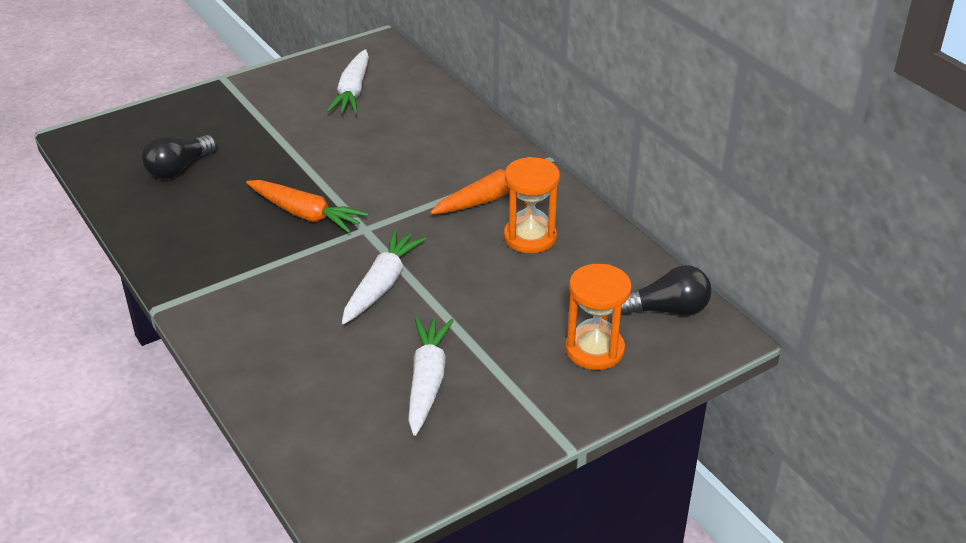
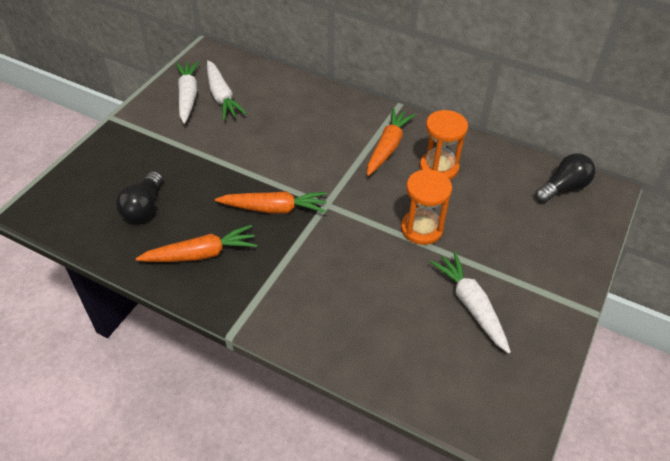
camera: 30 degrees left, 10 degrees up
(194, 229) = (201, 254): none -> orange carrot
(382, 285) = (376, 244): white carrot -> white carrot (188, 96)
(594, 350) = (548, 235): orange hourglass -> orange hourglass (421, 229)

